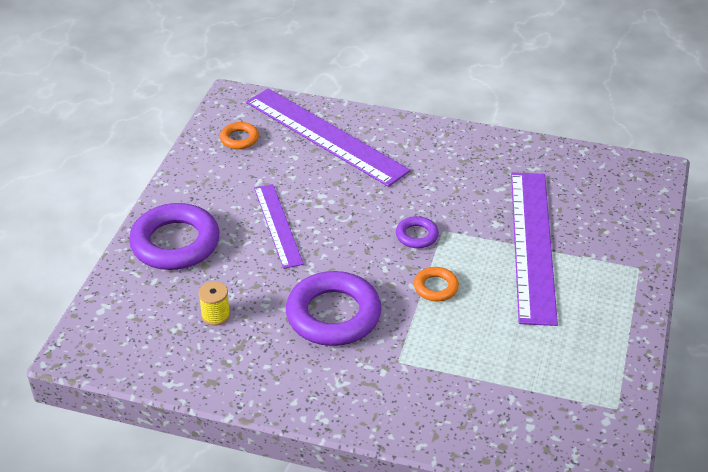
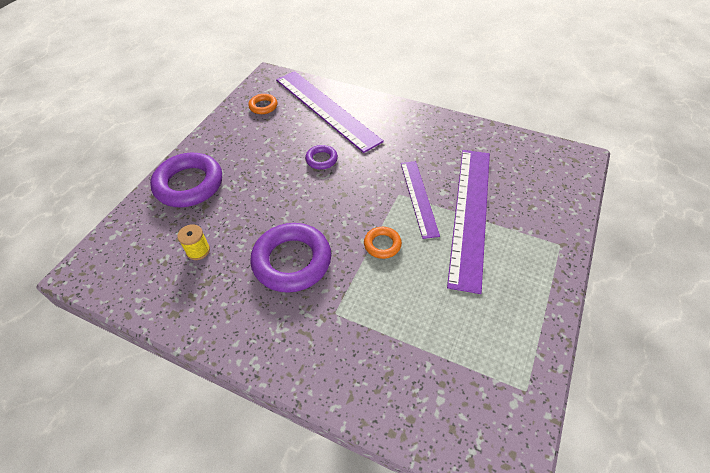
camera: 10 degrees right, 10 degrees up
(277, 225) = (270, 177): purple ruler -> purple ruler (418, 197)
(416, 235) = (376, 196): purple ring -> purple ring (321, 159)

